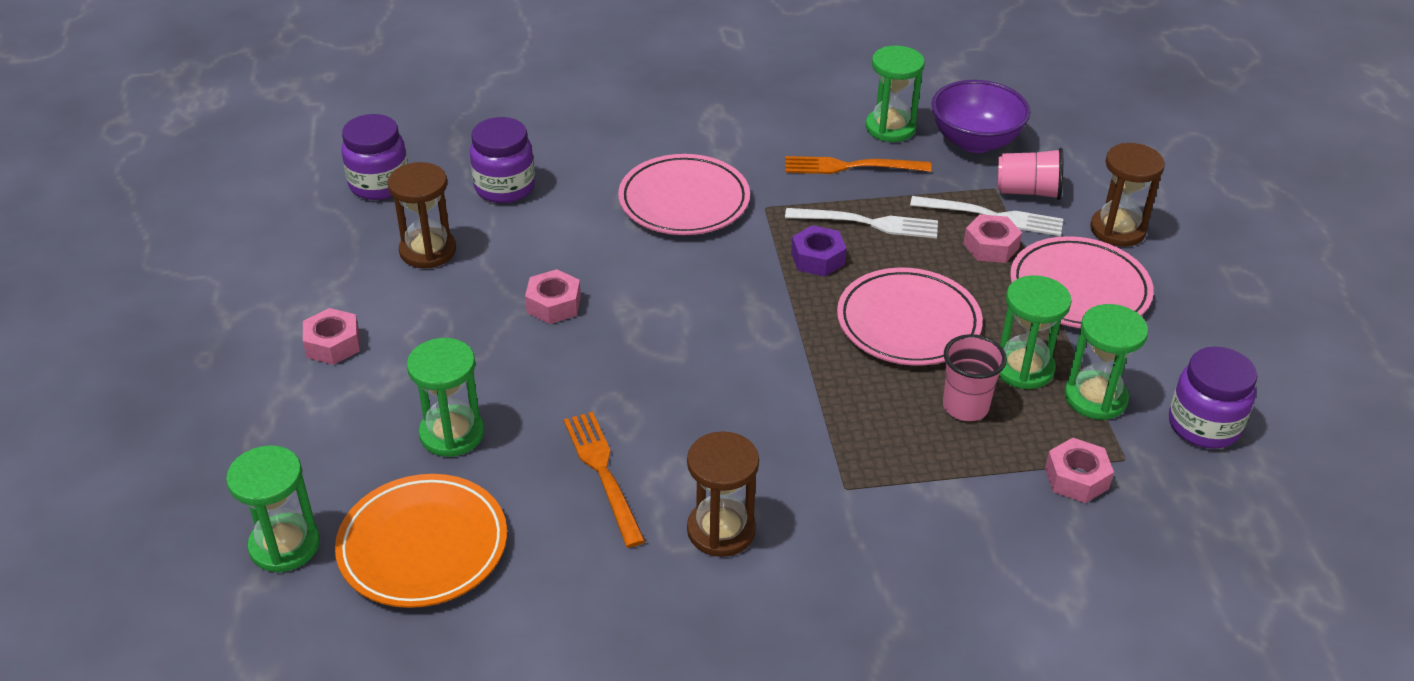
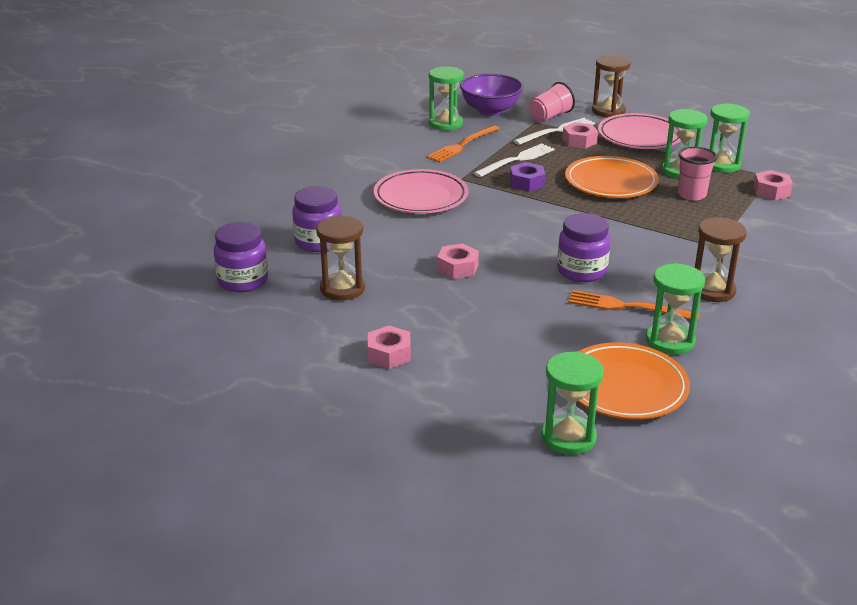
camera: 50 degrees left, 10 degrees down
(452, 433) = (534, 342): green hourglass -> green hourglass (669, 341)
(908, 323) = (611, 182): pink plate -> orange plate
(1203, 425) = (767, 152): purple jar -> purple jar (581, 271)

